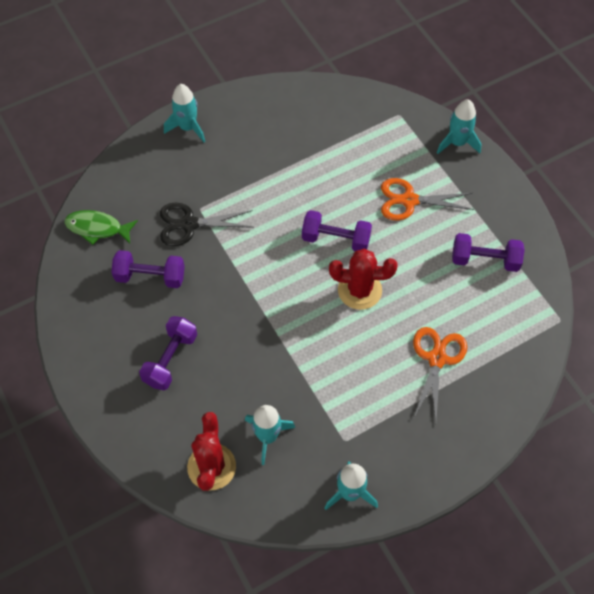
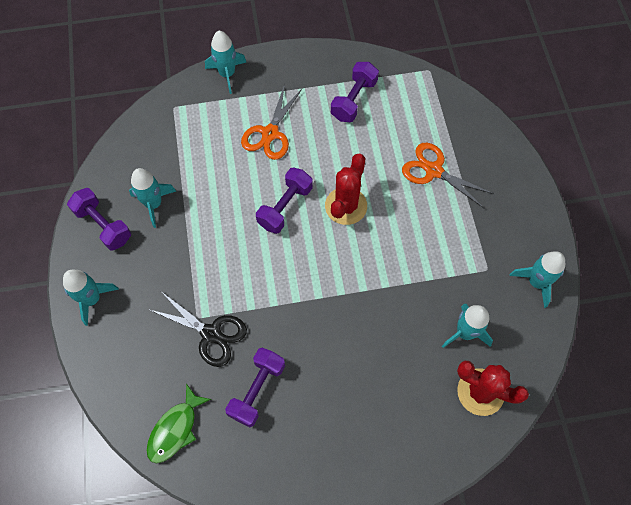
camera: 70 degrees left, 5 degrees up
(170, 359) = (357, 397): purple dumbbell -> purple dumbbell (103, 225)
(189, 224) = (211, 334): black scissors -> black scissors turned 75 degrees counterclockwise
(293, 137) = (154, 204): none -> turquoise rocket

